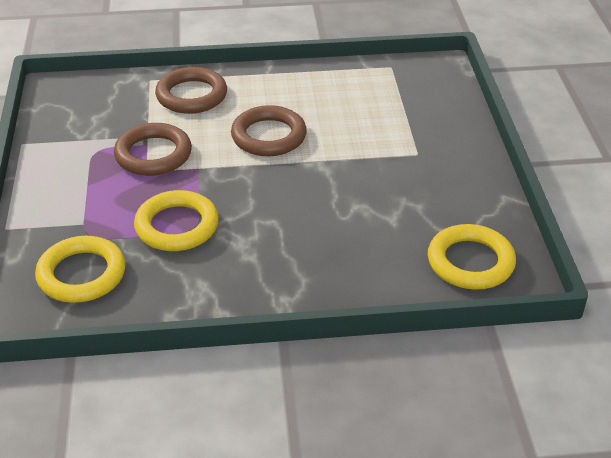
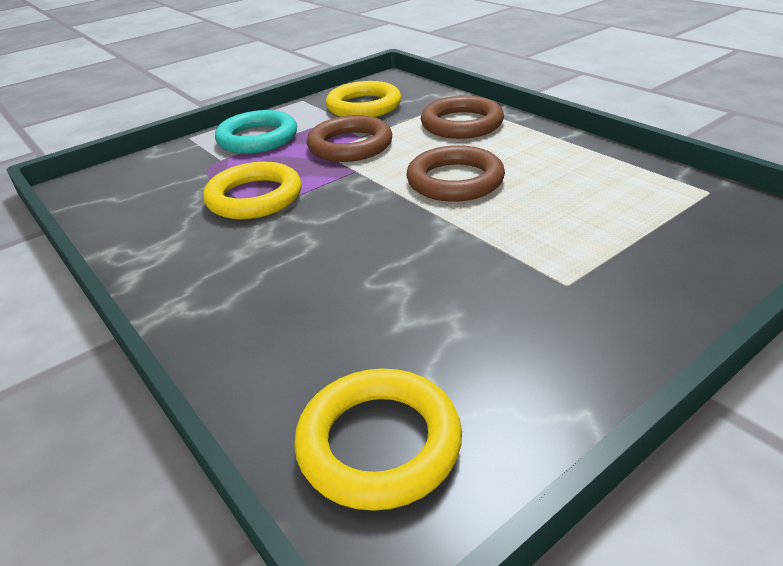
camera: 60 degrees right, 5 degrees down
(69, 192) = (257, 138): none -> turquoise ring
(81, 274) = (149, 187): yellow ring -> yellow ring (364, 106)

